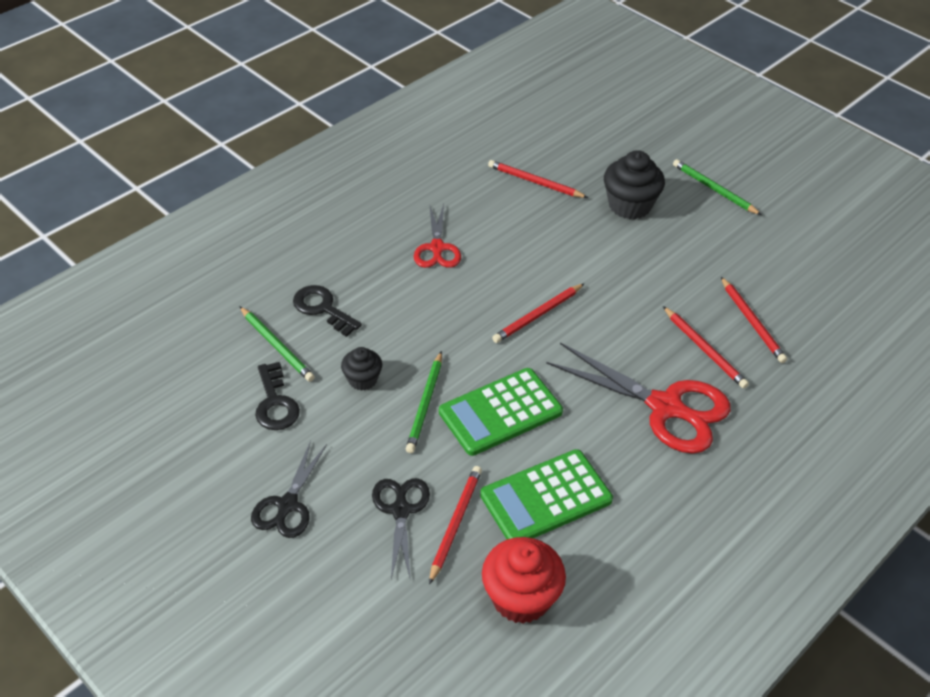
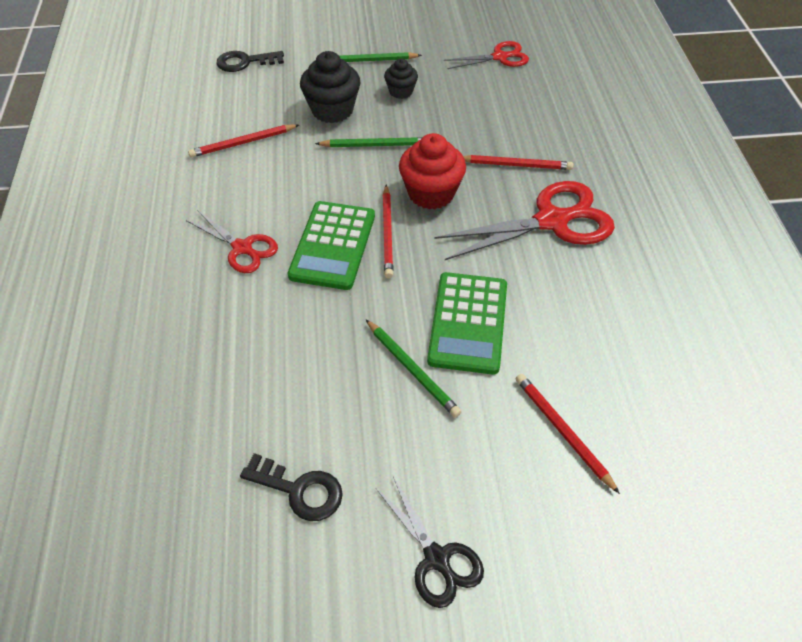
camera: 50 degrees left, 5 degrees up
(277, 346) = (228, 443): green pencil -> green pencil (375, 145)
(322, 308) = (220, 376): black key -> black key (245, 62)
(362, 379) = (339, 398): black cupcake -> black cupcake (401, 91)
(401, 510) = (517, 464): black scissors -> none
(521, 597) = (673, 434): red cupcake -> red cupcake (431, 193)
(546, 498) = (583, 350): green calculator -> green calculator (333, 245)
(752, 322) = (514, 125): red pencil -> none
(830, 265) = (500, 57): none -> red scissors

